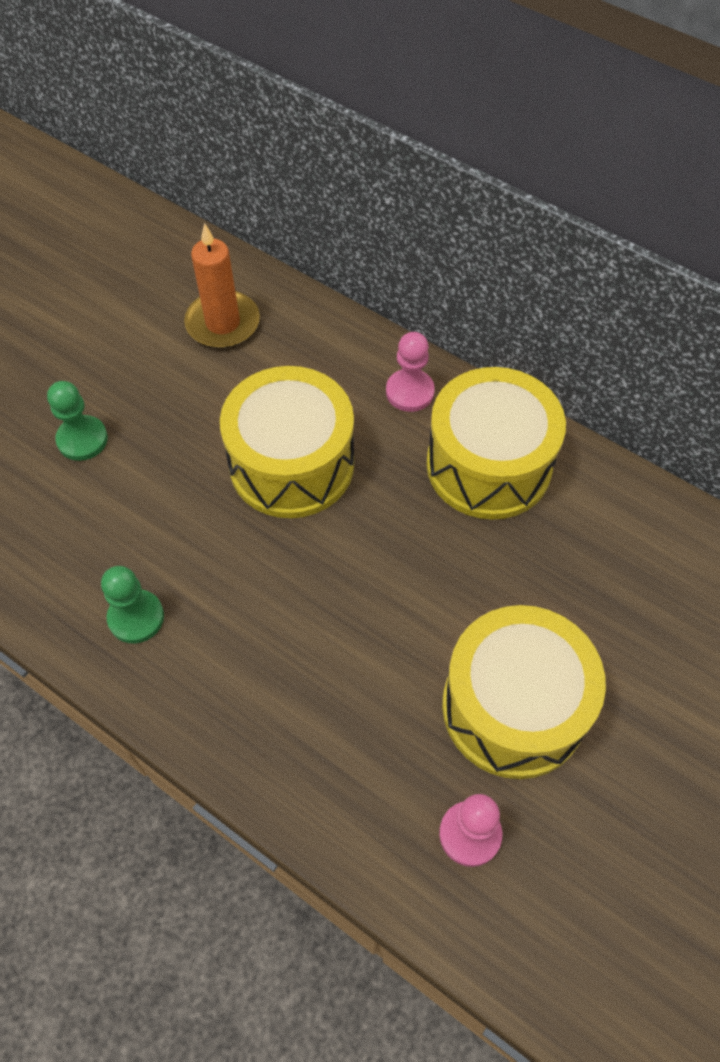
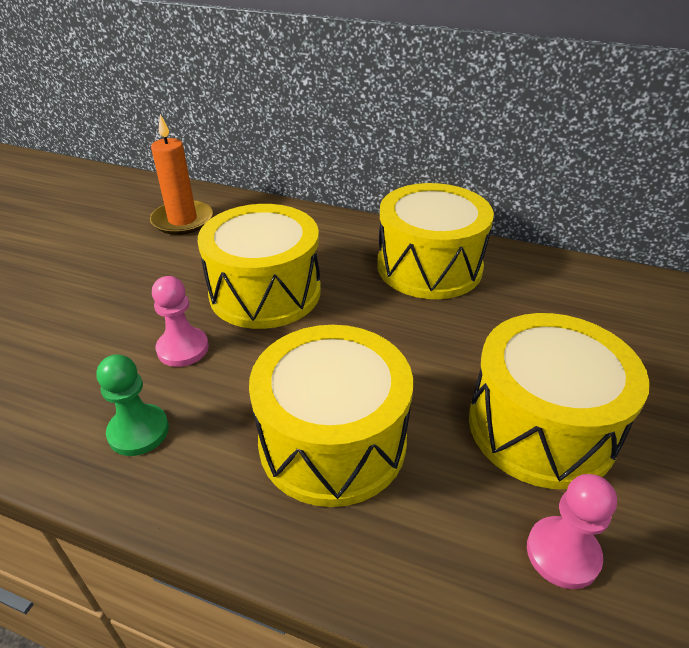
camera: 15 degrees left, 20 degrees down
(82, 439) = (66, 307): green pawn -> none
(308, 672) = (332, 441): none -> yellow drum
(410, 392) = (347, 236): pink pawn -> pink pawn (183, 348)

